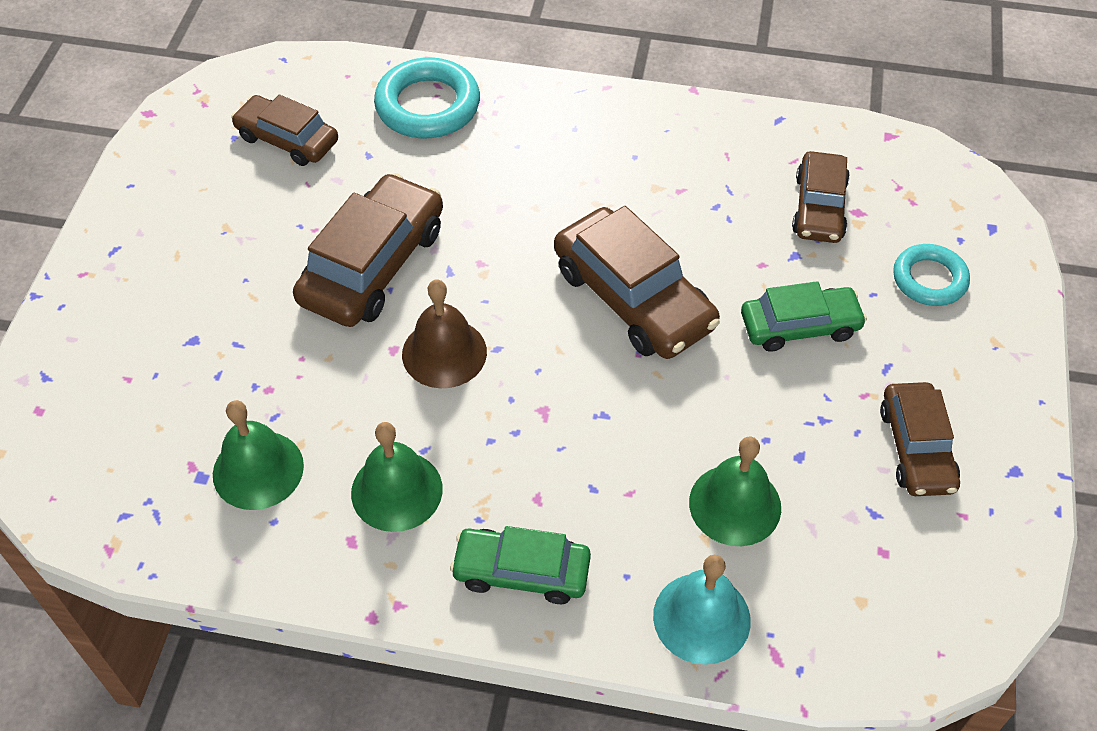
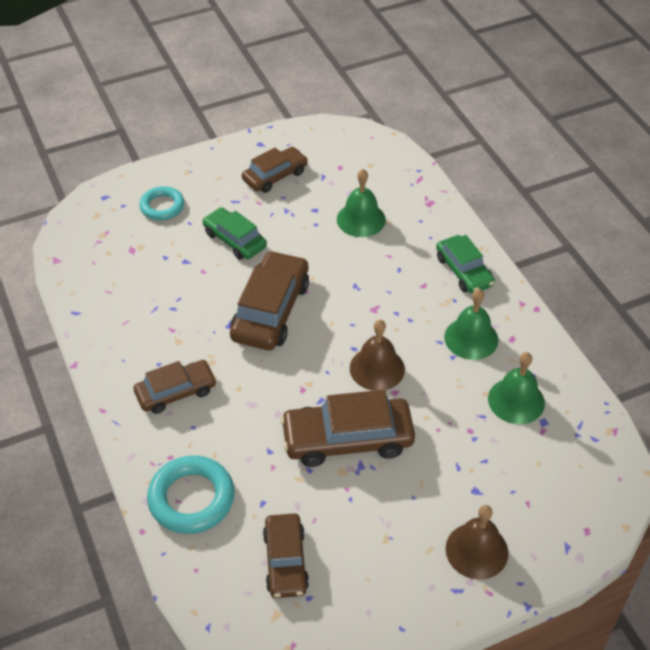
camera: 125 degrees left, 5 degrees down
(131, 293) = (476, 550): none -> brown bell
(701, 618) = (425, 206): turquoise bell -> none
(819, 207) = (140, 266): brown car -> brown car (176, 392)

